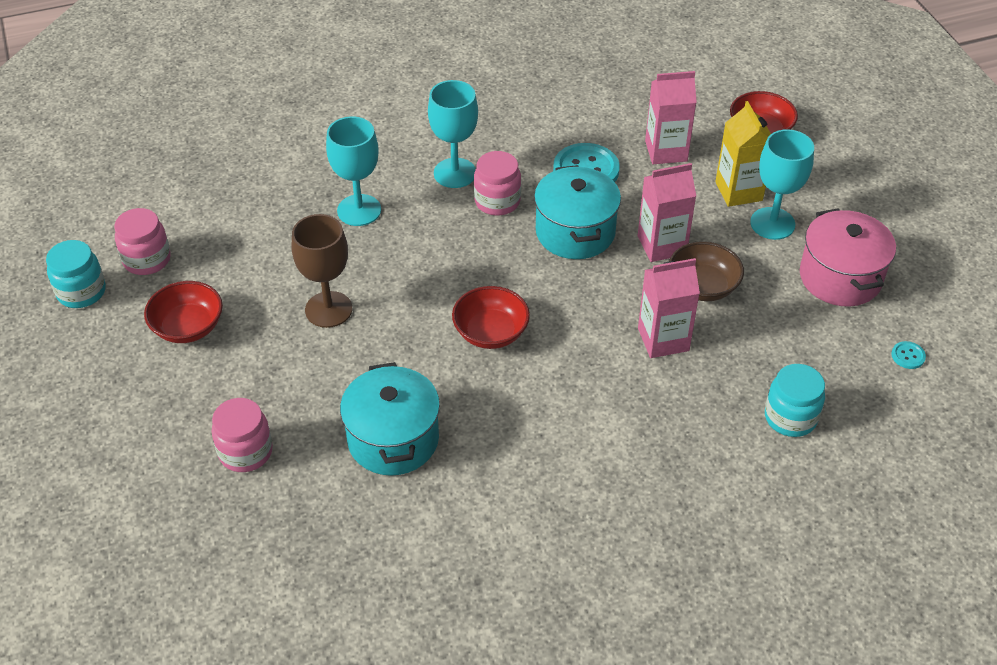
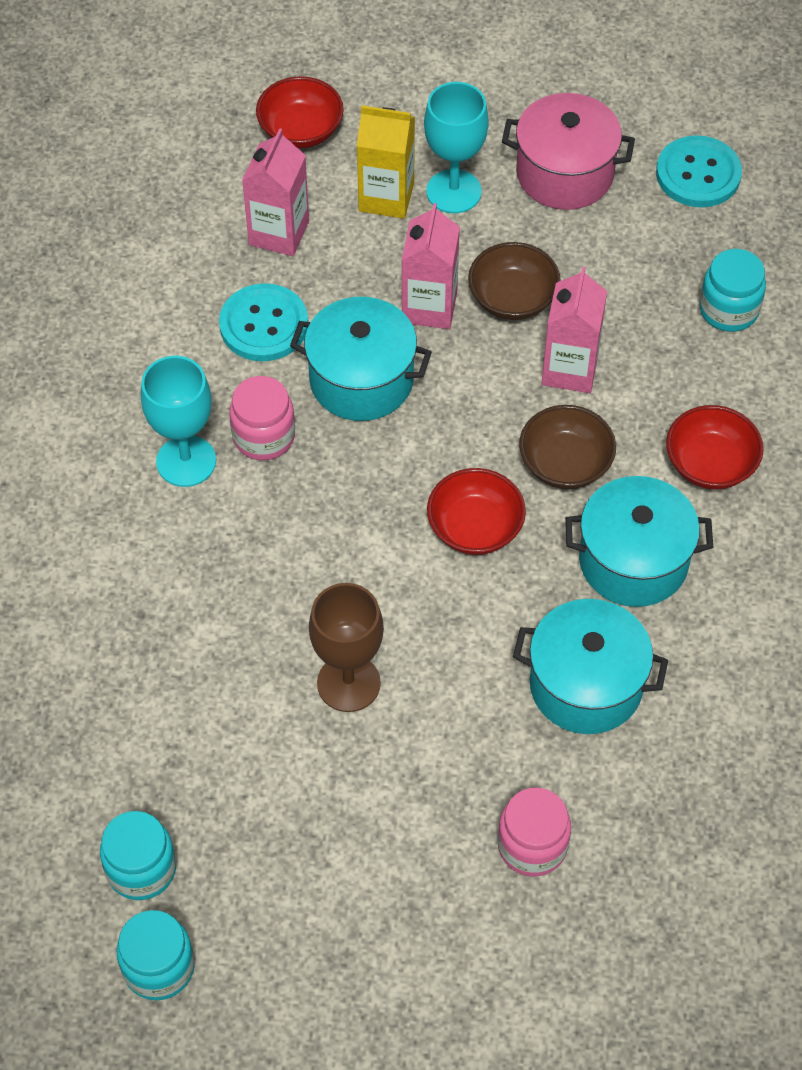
camera: 65 degrees left, 10 degrees up
(147, 260) = (141, 869): pink jar -> turquoise jar
(188, 327) = (294, 852): red bowl -> red bowl (710, 464)
(359, 210) = (191, 590): turquoise goblet -> none
(516, 433) = (633, 561): none -> turquoise pot
(577, 364) = (565, 463): none -> brown bowl
(908, 356) = (698, 174): turquoise button -> turquoise button, size x2.28

